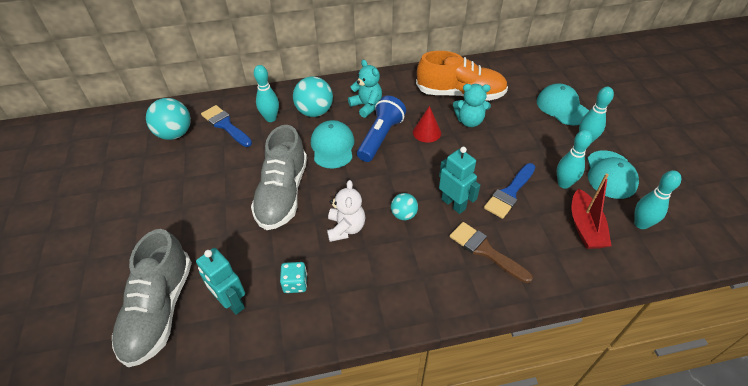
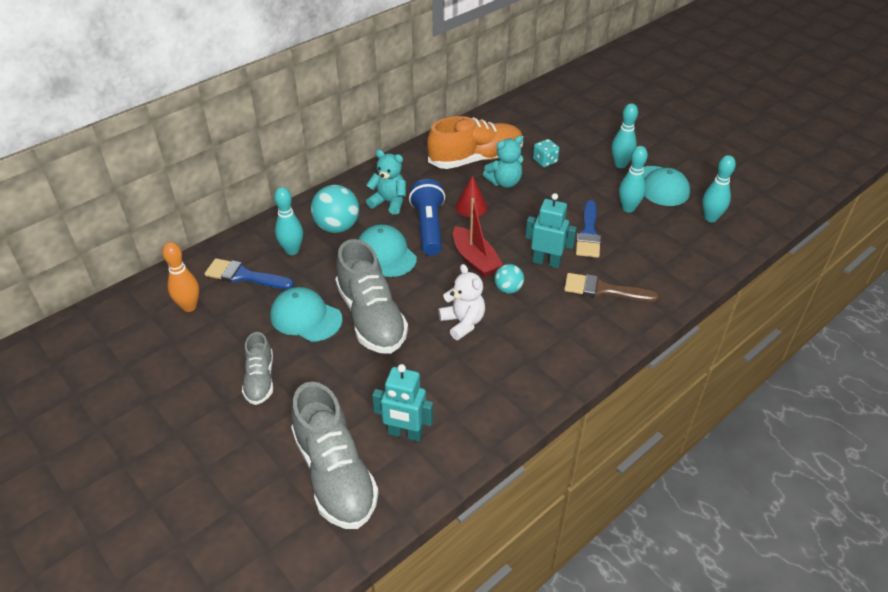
camera: 30 degrees left, 5 degrees down
(173, 208) = (260, 379): none -> grey shoe
(175, 134) = (189, 306): turquoise ball -> orange bowling pin
(295, 283) = (454, 390): turquoise dice -> turquoise dice (545, 161)
(562, 107) = (579, 141): turquoise cap -> turquoise cap (306, 317)
(585, 227) = (670, 238): red boat -> red boat (475, 260)

